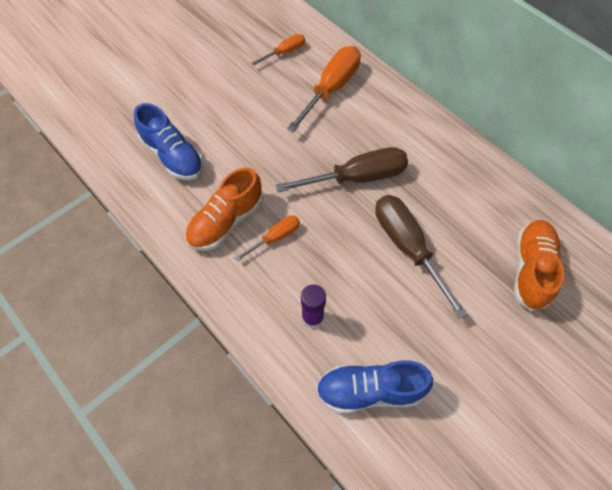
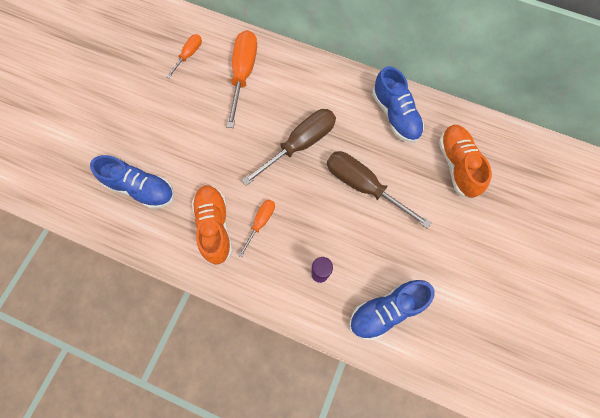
camera: 25 degrees left, 10 degrees up
(226, 221) = (214, 226): orange shoe -> orange shoe turned 150 degrees clockwise
(480, 189) = (395, 115): none -> blue shoe

